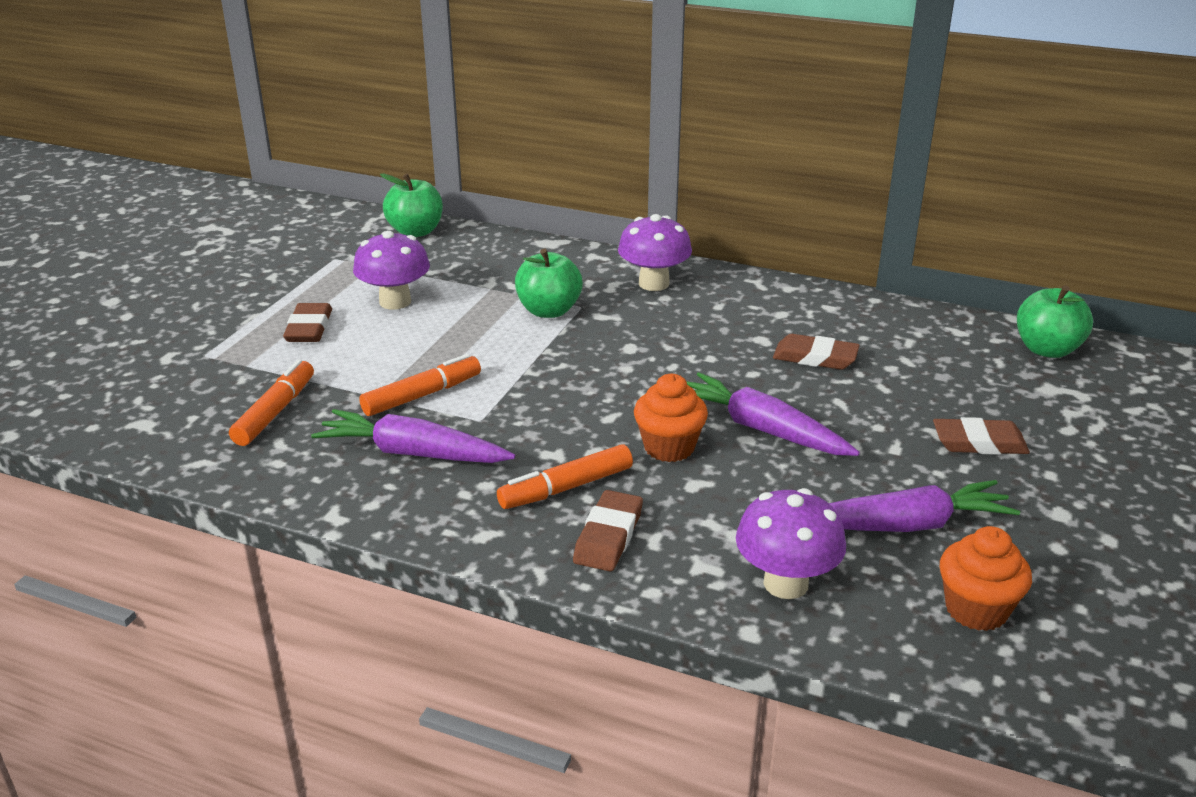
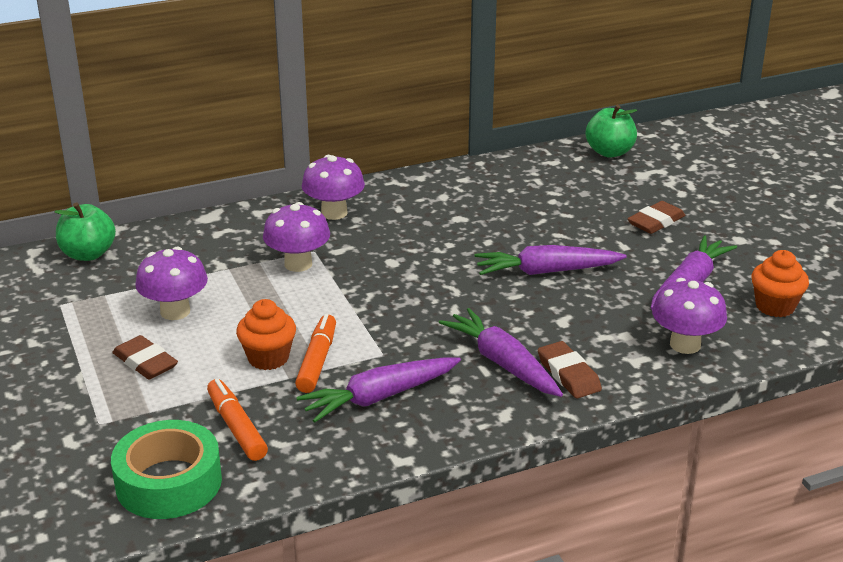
camera: 45 degrees left, 0 degrees up
(163, 424) = (169, 482): none -> green tape
(549, 311) = (298, 264): green apple -> purple mushroom
(566, 488) = (502, 363): orange marker -> purple carrot
(669, 447) = (516, 309): orange cupcake -> orange cupcake (268, 358)
(815, 357) = (505, 215): brown eraser -> none

